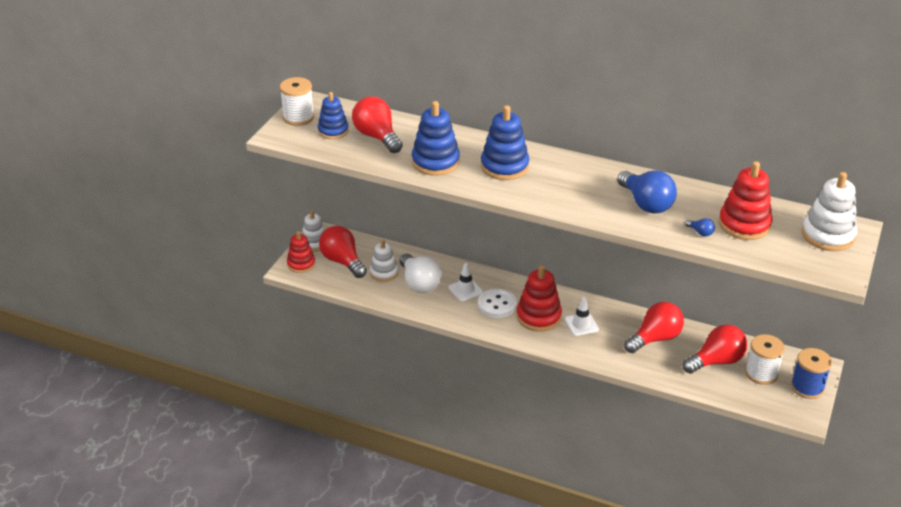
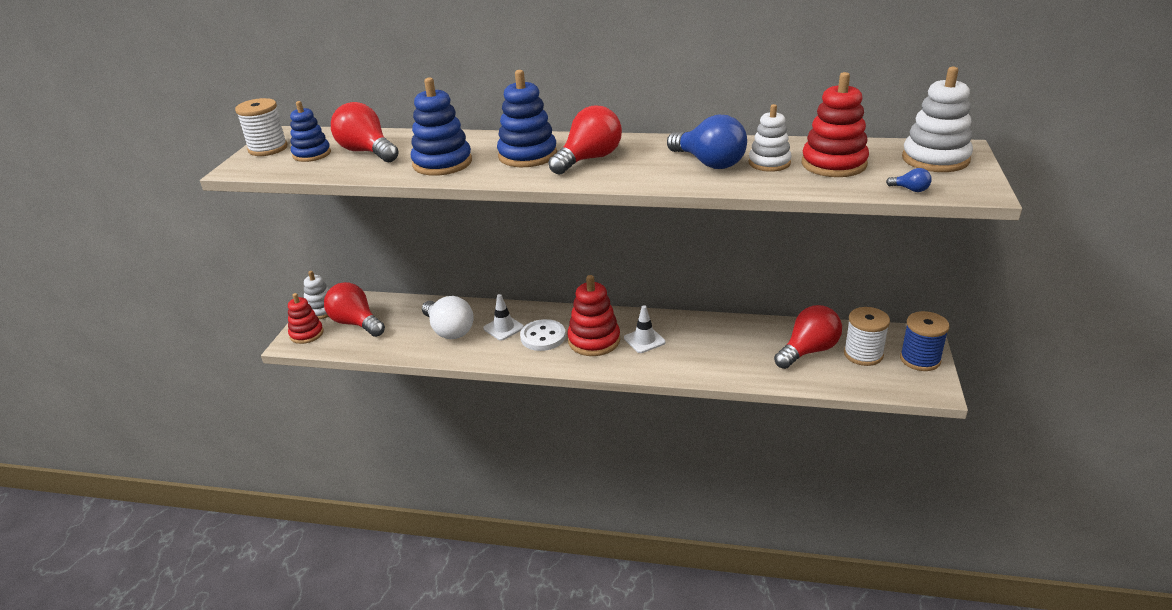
camera: 10 degrees left, 5 degrees down
(384, 273) = (406, 326): white stacking toy -> white stacking toy (769, 163)
(655, 338) = (731, 340): red light bulb -> red light bulb (589, 159)
(700, 232) = (787, 178): blue light bulb -> blue light bulb (910, 189)

